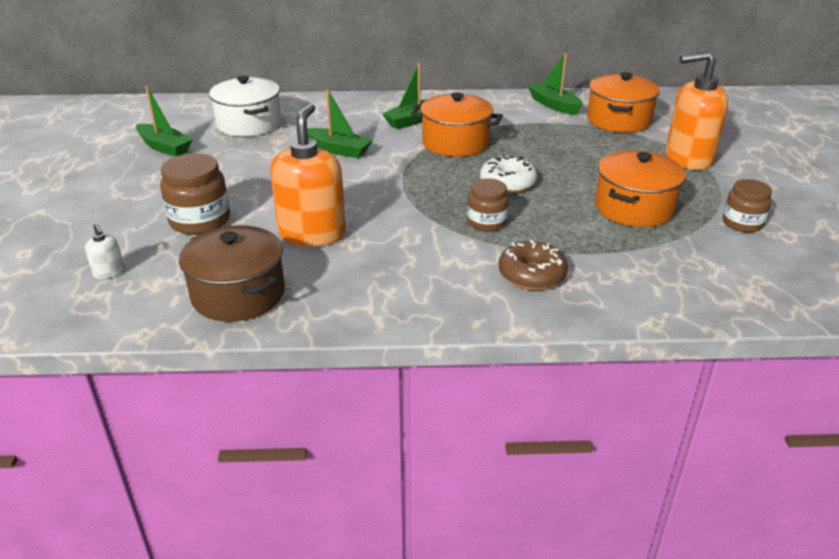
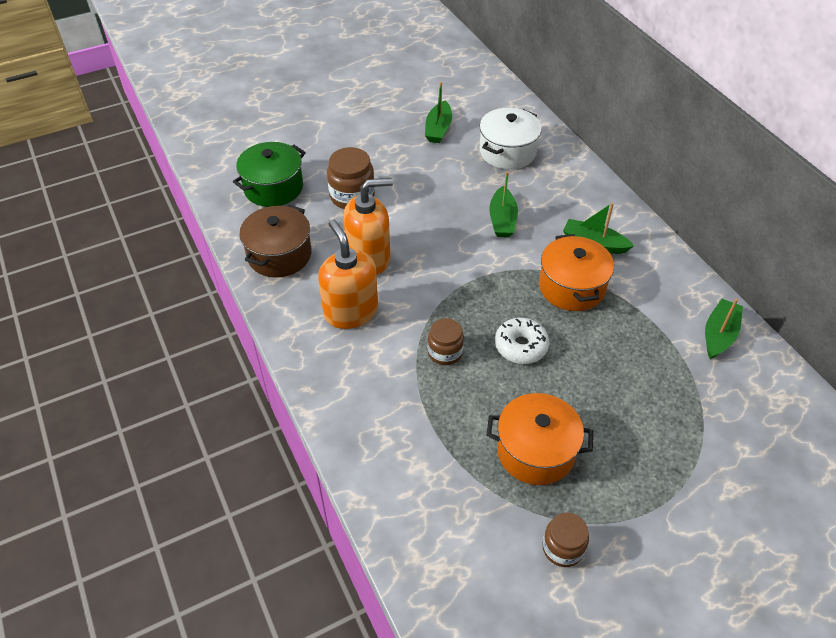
camera: 65 degrees right, 15 degrees up
(109, 272) = (273, 188): white soap dispenser -> green pot
(531, 275) = (383, 404): brown donut -> none
(618, 120) = (726, 399): orange pot -> none
(688, 158) = (678, 479): orange soap dispenser -> orange soap dispenser (351, 312)

